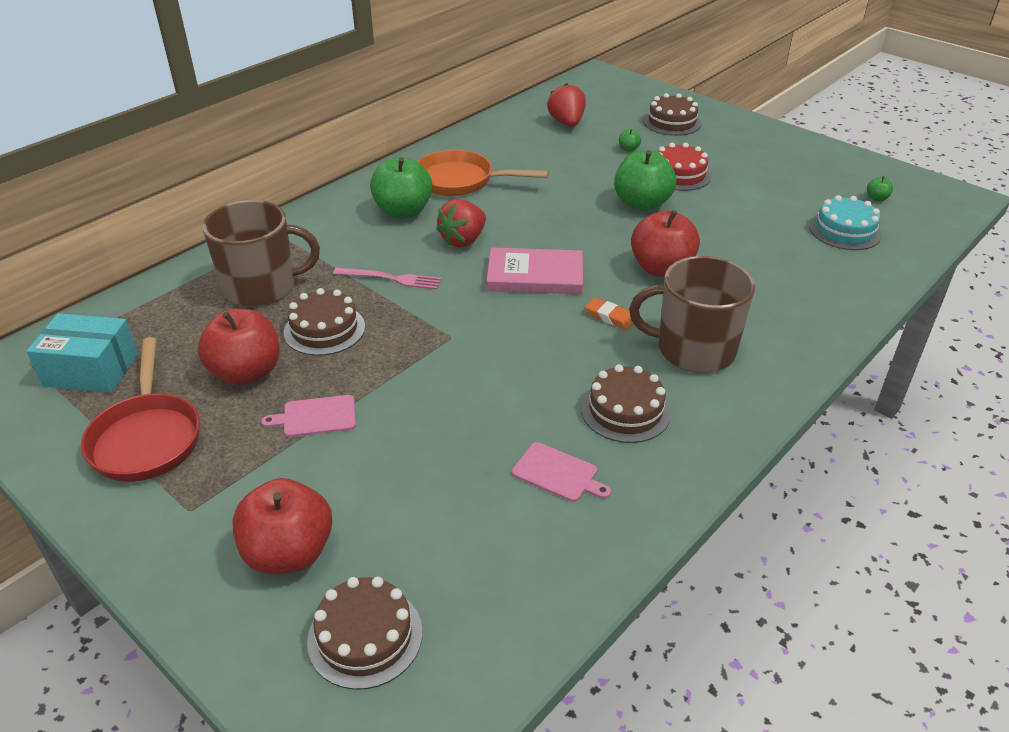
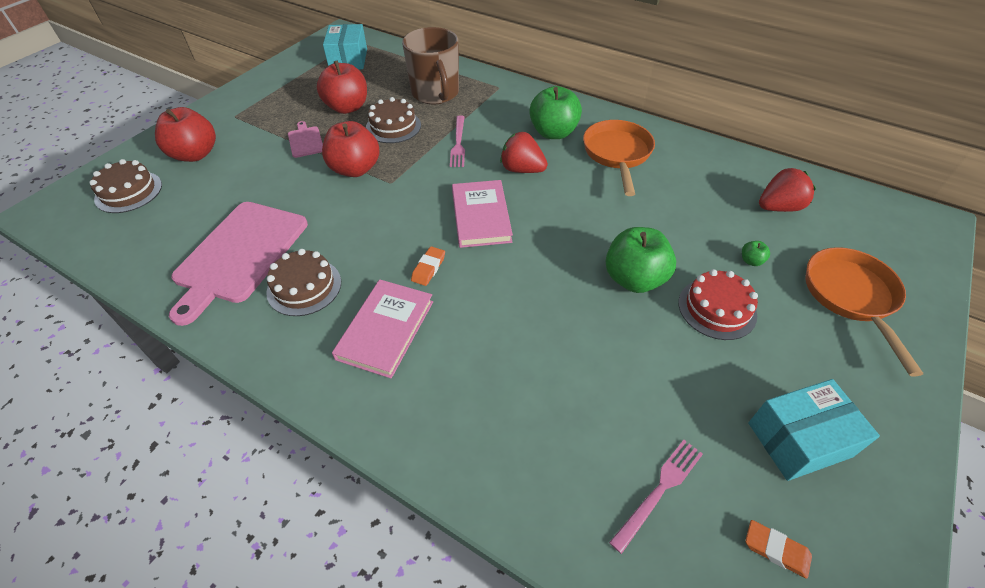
camera: 80 degrees right, 10 degrees up
(147, 438) = (291, 90): red pan -> none
(558, 473) = (239, 254): pink cutting board -> pink cutting board, size x2.24
(661, 269) = (514, 301): red apple -> red apple (355, 169)
(672, 122) = (851, 297): brown cake -> orange pan
(693, 350) = (386, 330): brown mug -> pink book
(797, 172) = (799, 439): none -> turquoise box
(845, 230) = (659, 491): turquoise cake -> pink fork
(877, 198) = (776, 550): green apple -> orange eraser

